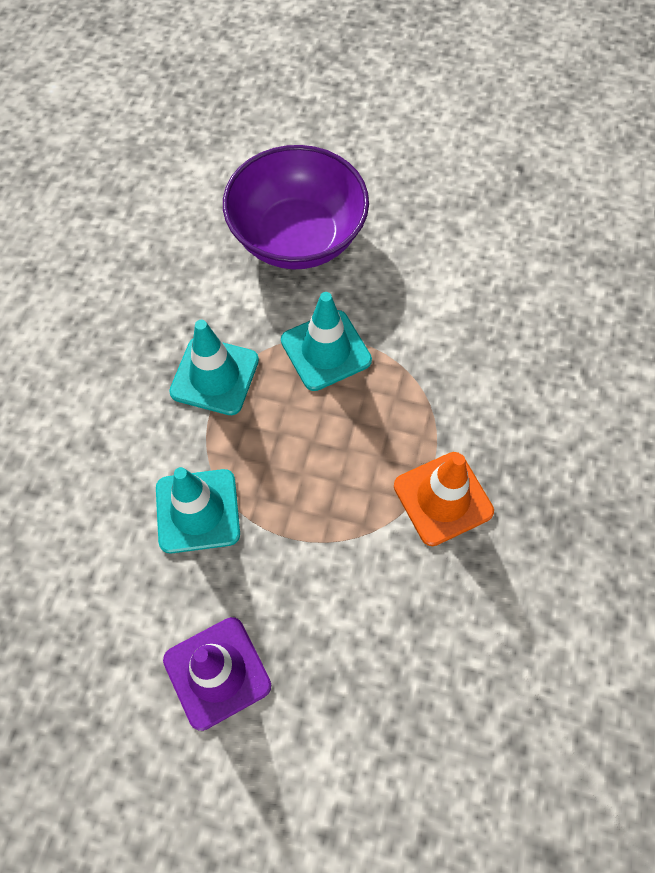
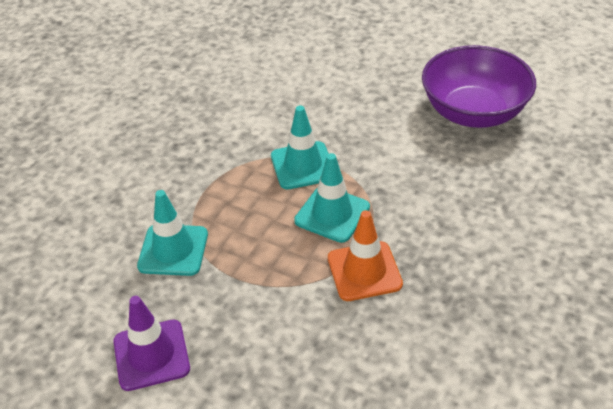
camera: 15 degrees right, 20 degrees down
(214, 376) = (214, 170): turquoise traffic cone -> turquoise traffic cone (332, 214)
(297, 237) = (304, 95): purple bowl -> purple bowl (473, 112)

